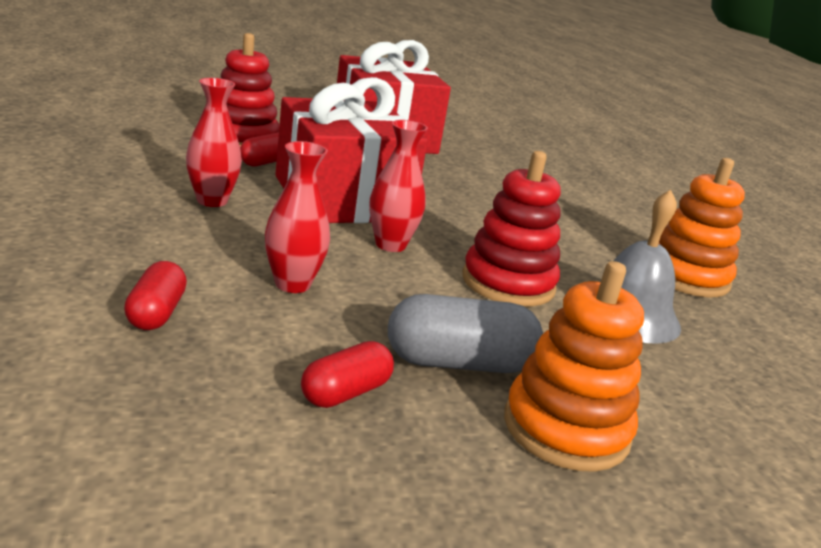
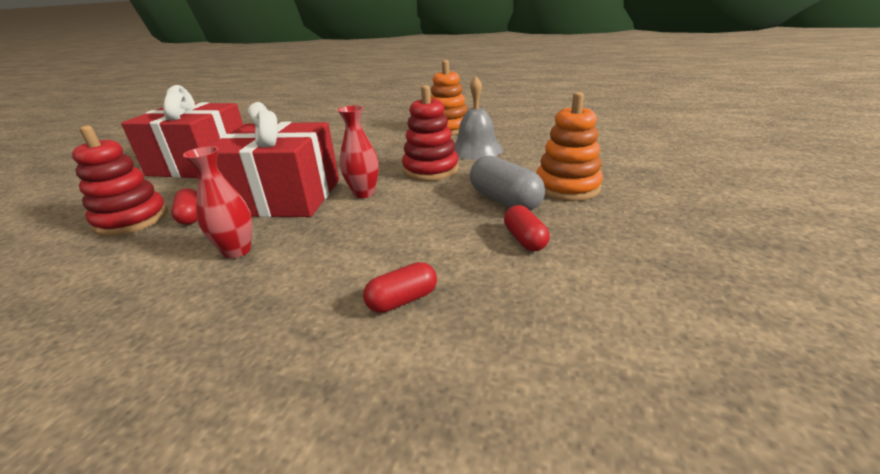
camera: 55 degrees left, 5 degrees up
(156, 313) = (402, 300): red capsule -> red capsule turned 60 degrees counterclockwise
(292, 284) = (393, 236): red vase -> none
(459, 363) = (505, 200): grey capsule -> grey capsule turned 60 degrees counterclockwise

